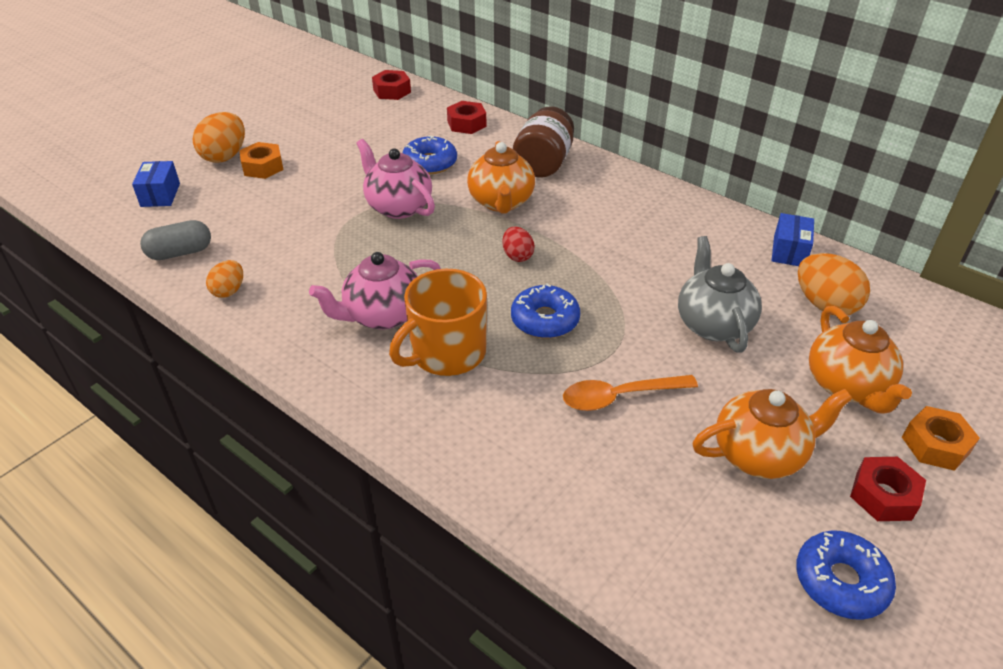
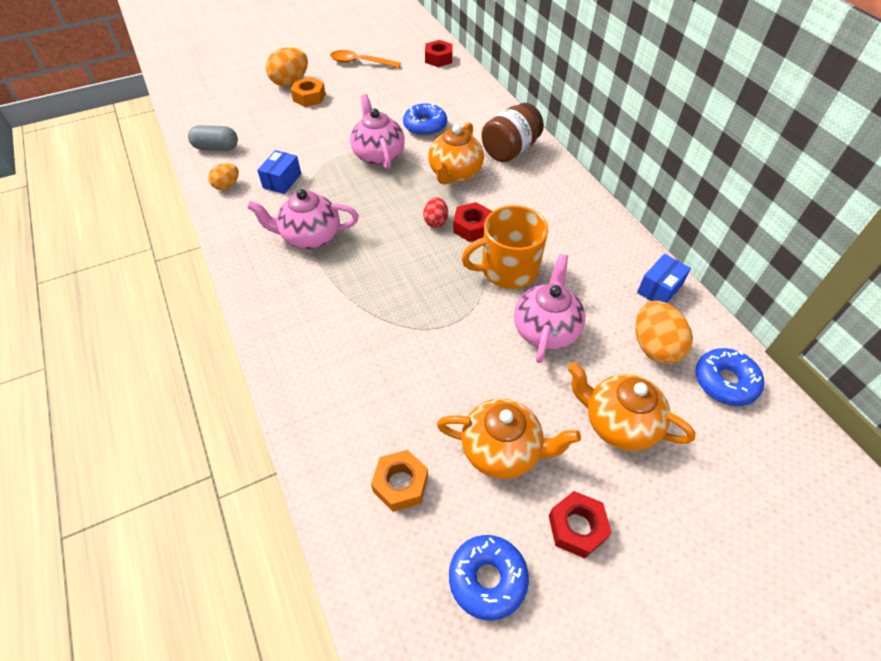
camera: 25 degrees right, 10 degrees up
(160, 195) = (232, 101): blue box -> blue box (282, 181)
(446, 353) = (332, 281): orange mug -> orange mug (507, 269)
(466, 124) = (475, 100): red nut -> red nut (472, 227)
(545, 320) = (419, 280): blue donut -> blue donut (725, 382)
(620, 397) = (429, 361): orange spoon -> orange spoon (360, 62)
(713, 324) = (545, 329): grey teapot -> pink teapot
(847, 386) = (619, 423): orange teapot -> orange teapot turned 105 degrees clockwise
(935, 445) = (657, 505): orange nut -> orange nut (400, 484)

